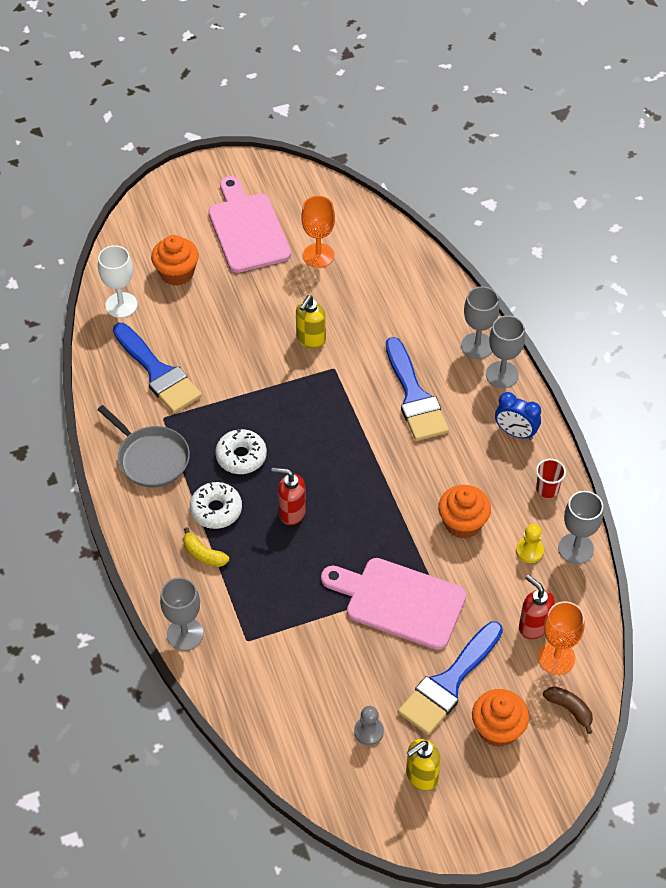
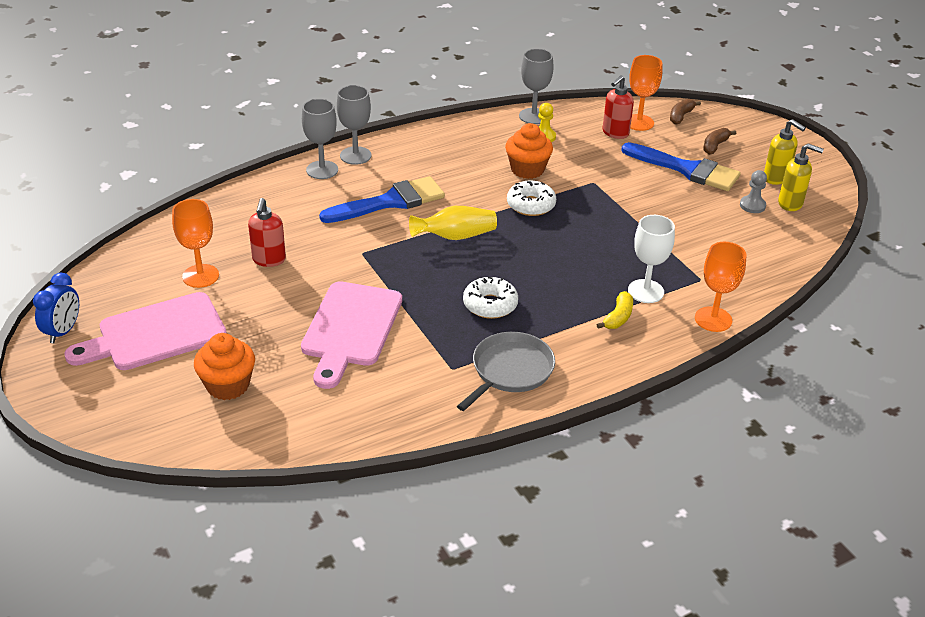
camera: 100 degrees left, 15 degrees down
(121, 305) = (283, 428): white goblet -> white goblet (645, 291)
(158, 373) = (387, 381): blue brush -> none
(185, 634) = (713, 319): grey goblet -> orange goblet
(216, 510) = (562, 315): white donut -> white donut (531, 205)
(291, 512) = (548, 265): red soap dispenser -> red soap dispenser (269, 260)
(310, 339) = (324, 271): yellow soap dispenser -> yellow soap dispenser (790, 204)
(349, 443) = (455, 236): none -> yellow vase
(399, 602) = (621, 197): pink cutting board -> pink cutting board (350, 329)
(497, 729) = (715, 146): orange cupcake -> brown banana
(515, 432) = (421, 147): blue clock -> blue clock (63, 331)
(547, 489) = (478, 130): red cup -> none

